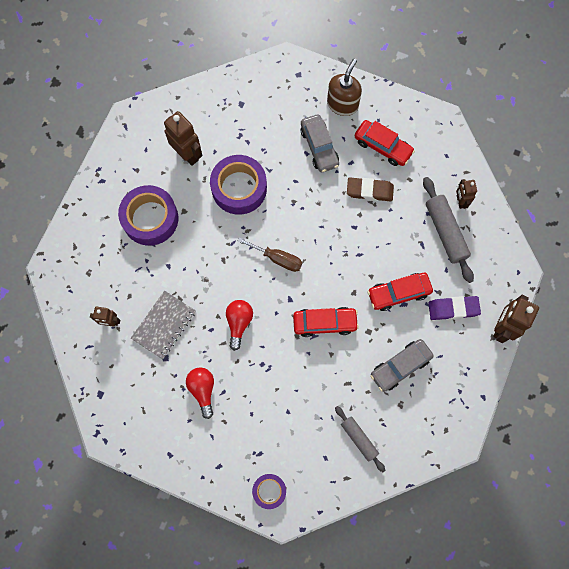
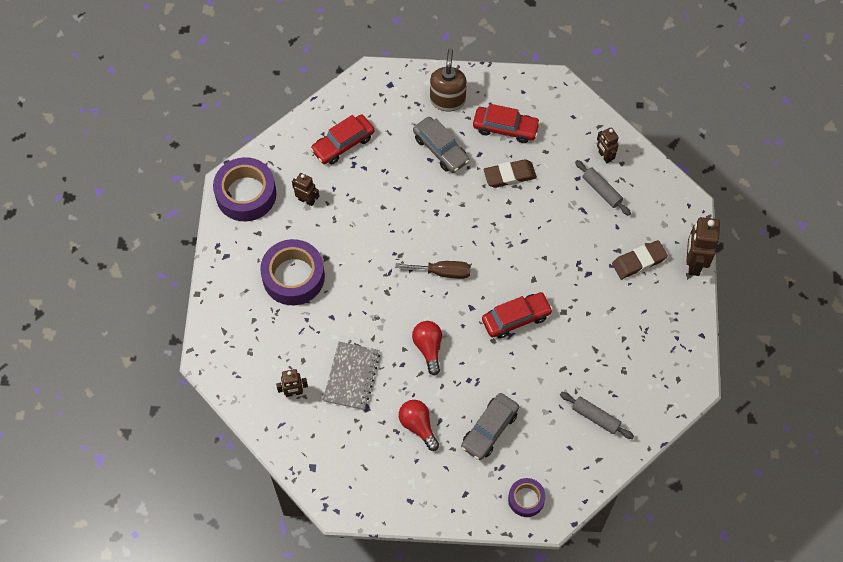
camera: 20 degrees left, 10 degrees down
(187, 154) = (306, 200): brown robot -> brown robot, size x0.59
(239, 188) = (374, 216): purple tape -> purple tape (246, 194)
(398, 293) = (579, 264): red car -> red car (343, 144)
(400, 366) = (608, 334): grey car -> grey car (489, 429)
(445, 232) = (601, 191): grey rolling pin -> grey rolling pin, size x0.63
(453, 309) = (639, 261): purple eraser -> brown eraser

